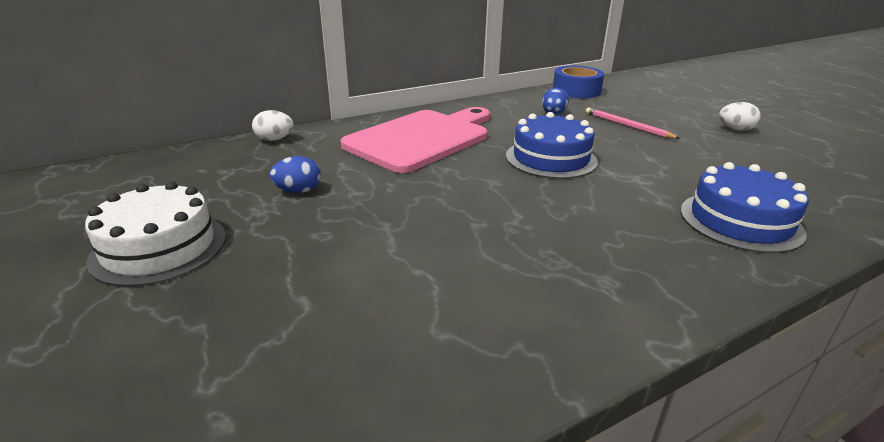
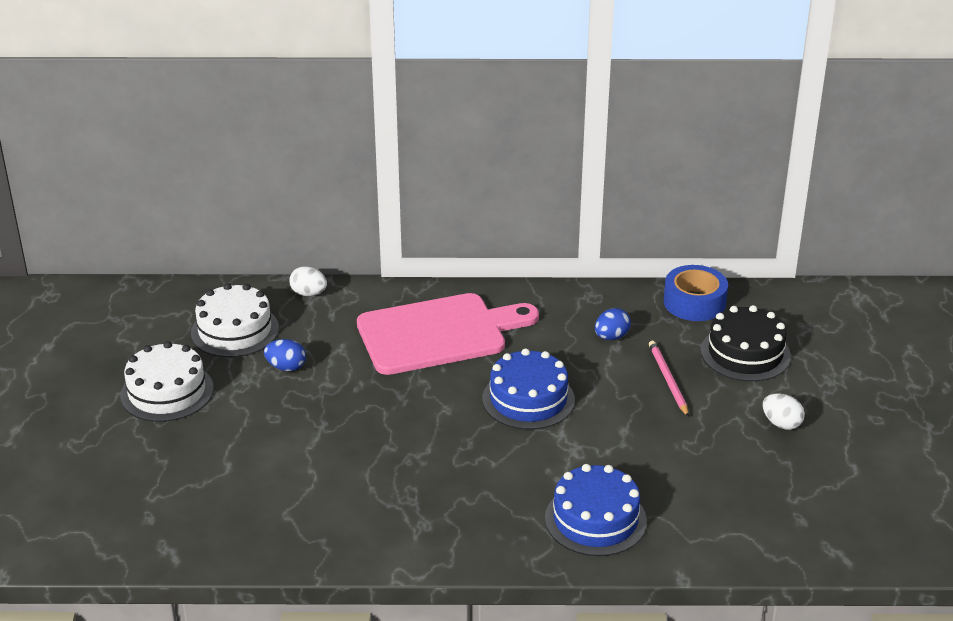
camera: 30 degrees right, 5 degrees up
(214, 177) = (235, 330): none -> white cake
(648, 104) = (745, 353): none -> black cake

